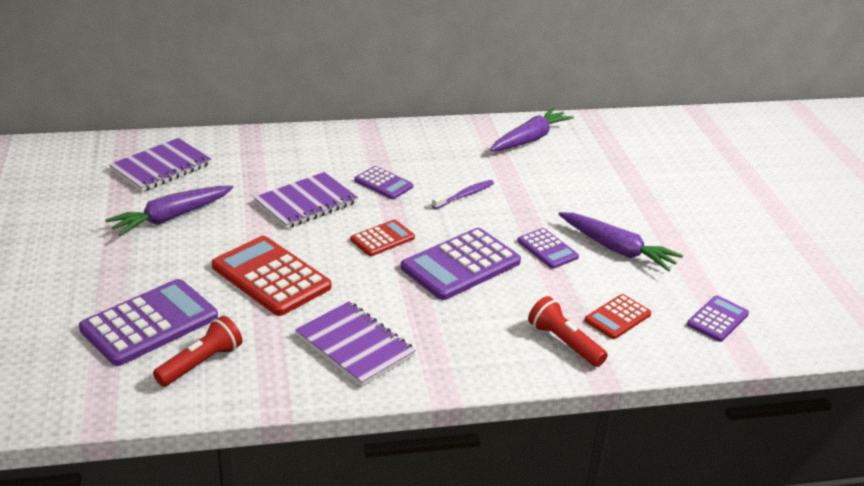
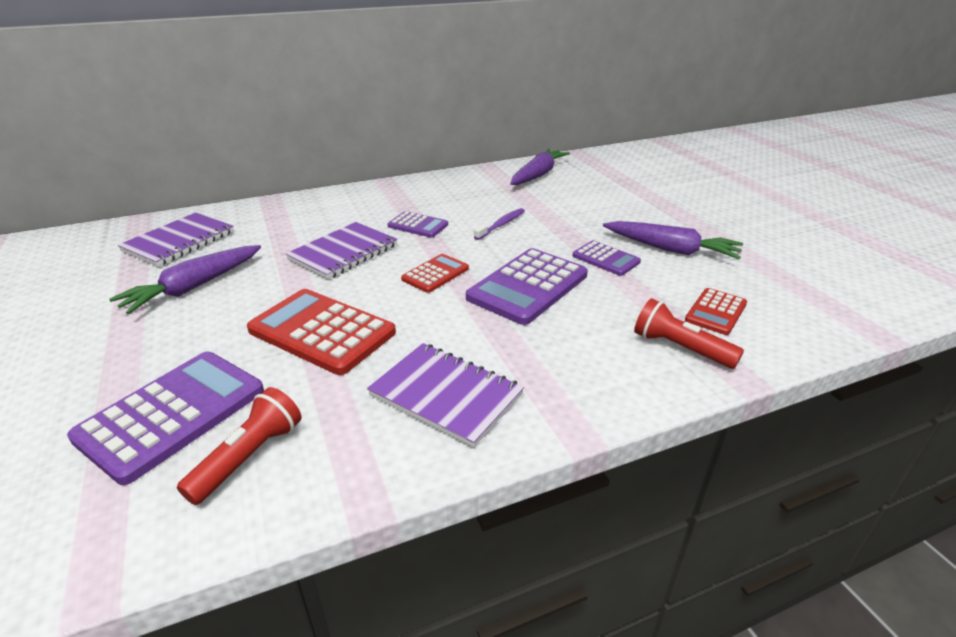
camera: 10 degrees left, 0 degrees up
(717, 319) = (811, 297): purple calculator -> none

